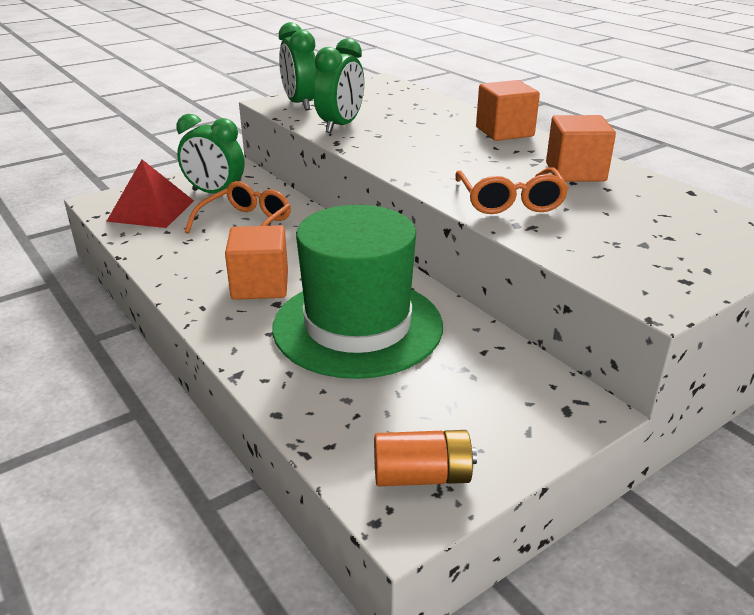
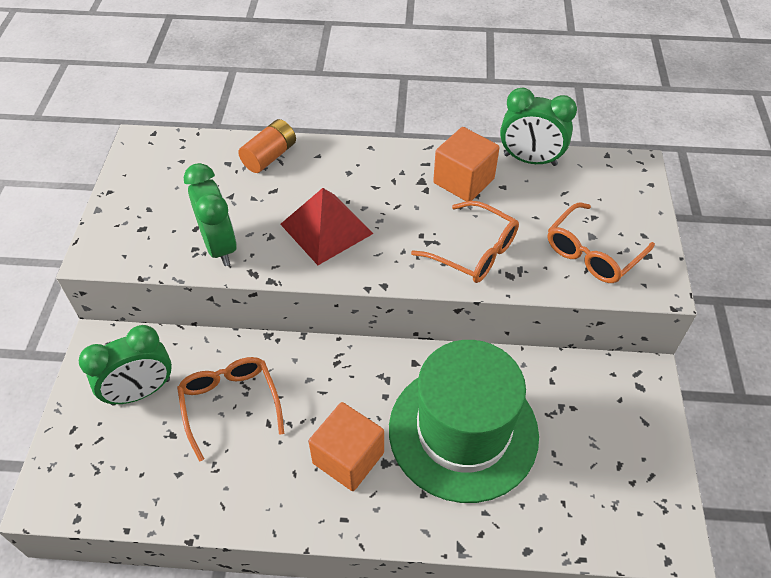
camera: 50 degrees left, 20 degrees up
(151, 210) = (119, 464): red pyramid -> red pyramid (326, 228)
(300, 104) = (128, 238): green clock -> green clock (530, 160)
(422, 476) = (646, 507): orange battery -> orange battery (269, 156)
(504, 132) = (353, 159): orange cube -> none
(624, 251) = (592, 253): none -> orange glasses

